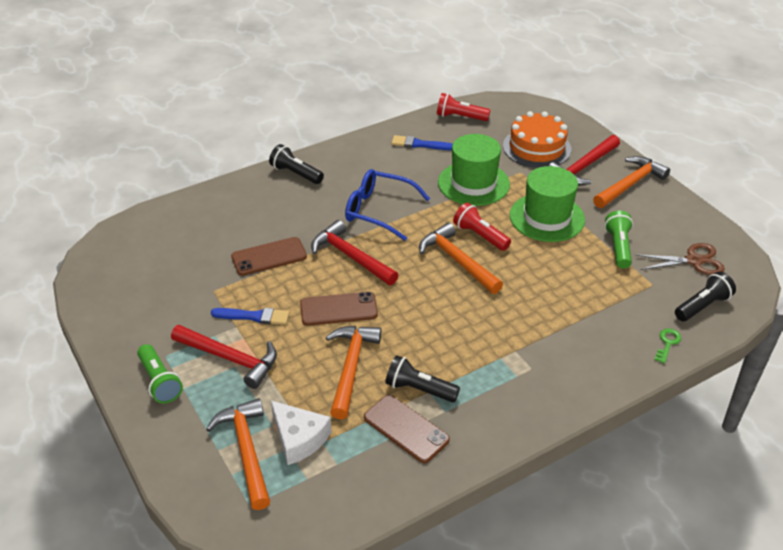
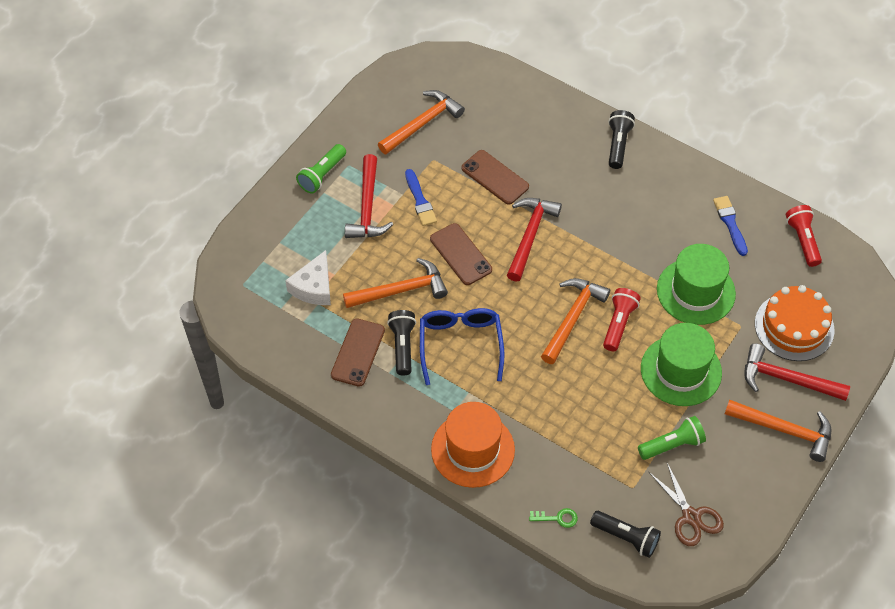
camera: 65 degrees right, 15 degrees up
(246, 451) = (287, 260): orange hammer -> orange hammer (422, 123)
(378, 211) = (605, 231): blue glasses -> blue glasses (460, 344)
(568, 377) = (473, 449): none -> orange hat

